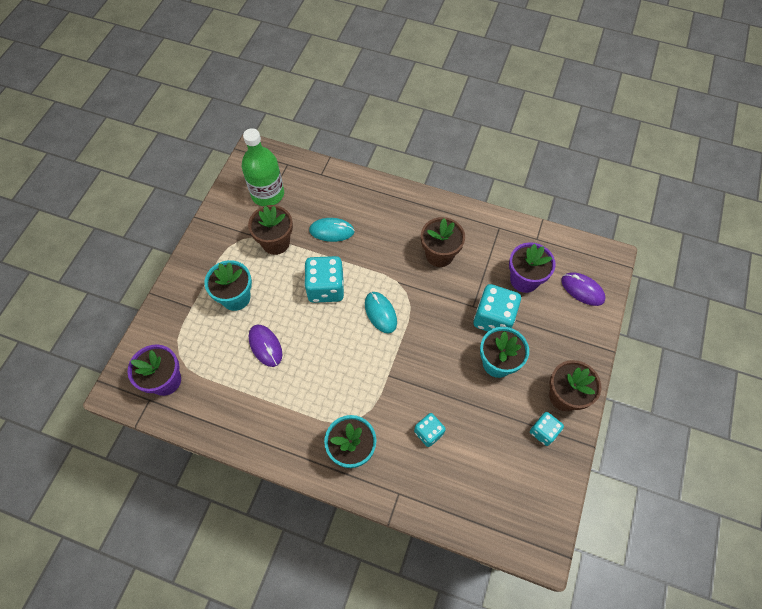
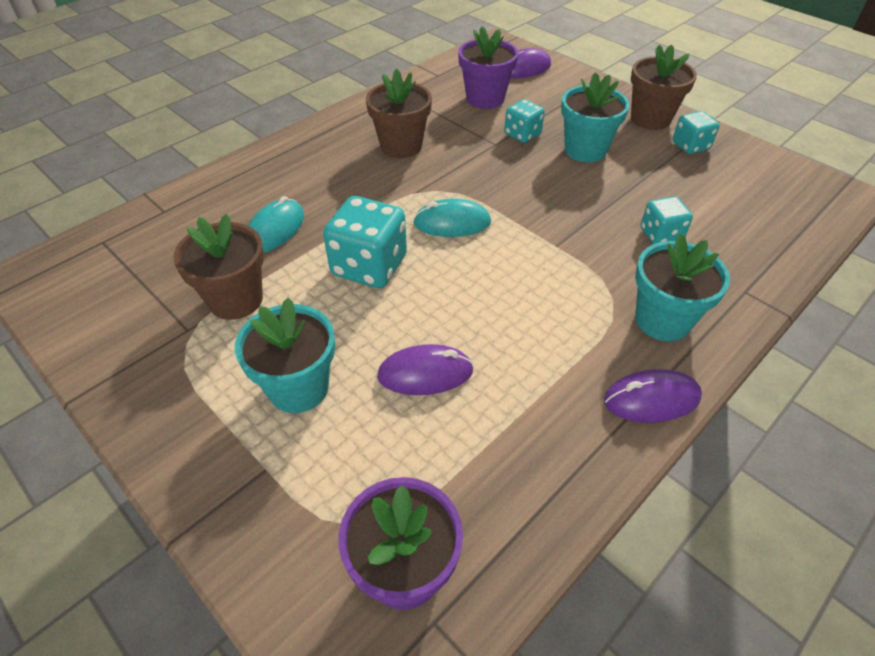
camera: 65 degrees left, 15 degrees down
(267, 194) = (132, 282): green bottle -> none
(292, 456) = (651, 399): none -> purple mouse
(493, 318) = (522, 134): turquoise dice -> turquoise dice, size x0.59

